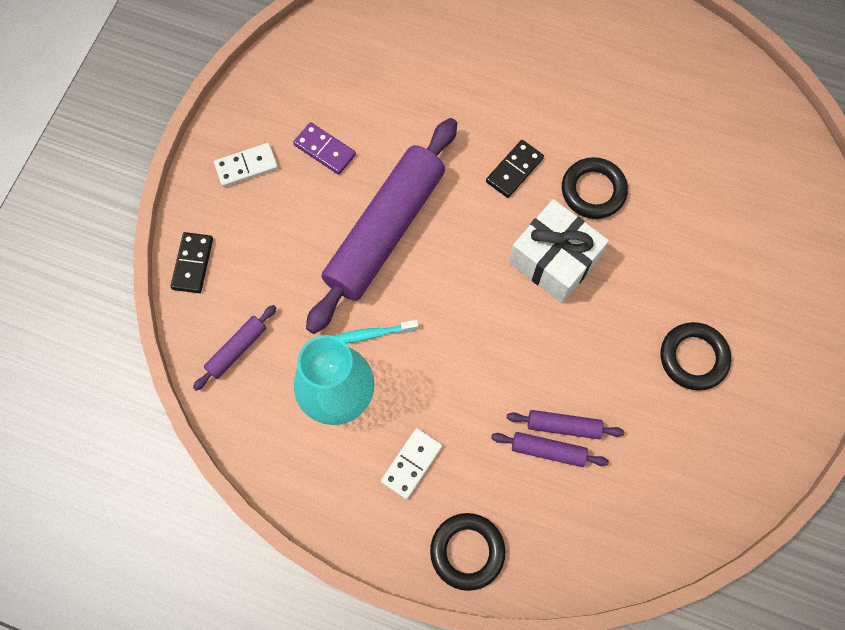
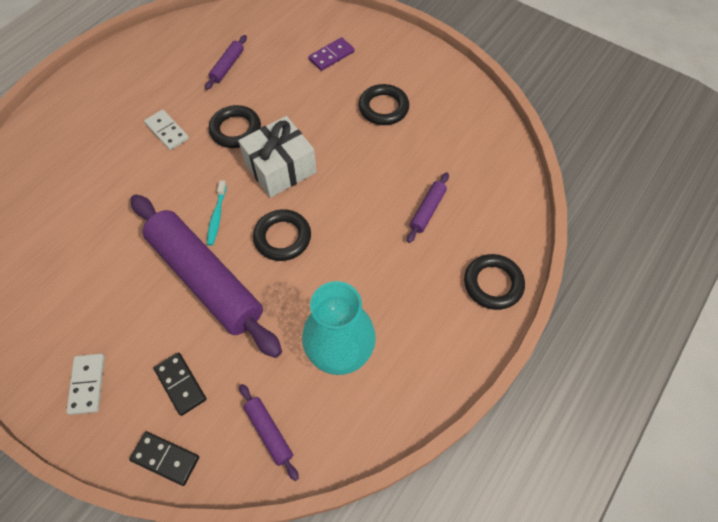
camera: 75 degrees left, 10 degrees down
(324, 150) = (106, 310): purple domino -> purple domino (331, 56)
(372, 334) = (294, 311): turquoise toothbrush -> turquoise toothbrush (217, 216)
(411, 464) = (414, 307): white domino -> white domino (167, 131)
(459, 293) = (282, 237): none -> black ring
(514, 170) = (195, 174): black domino -> black domino (180, 384)
(563, 426) = (411, 196): purple rolling pin -> purple rolling pin (227, 66)

